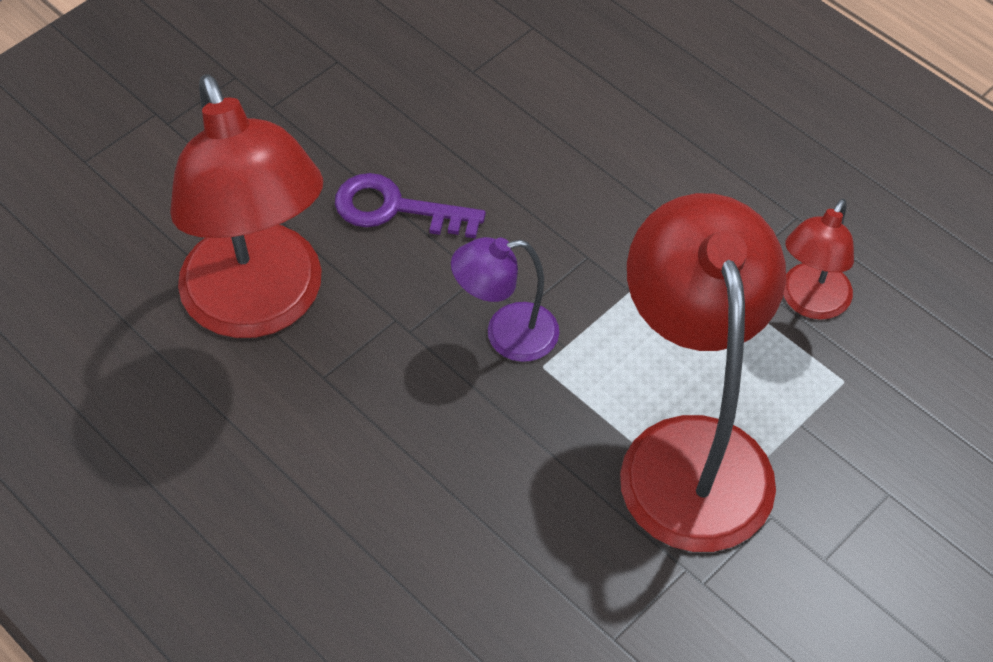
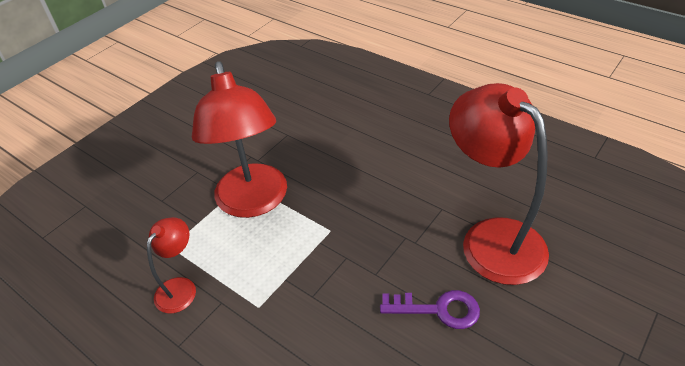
camera: 175 degrees right, 10 degrees down
(507, 335) = (352, 243): purple lamp -> none

